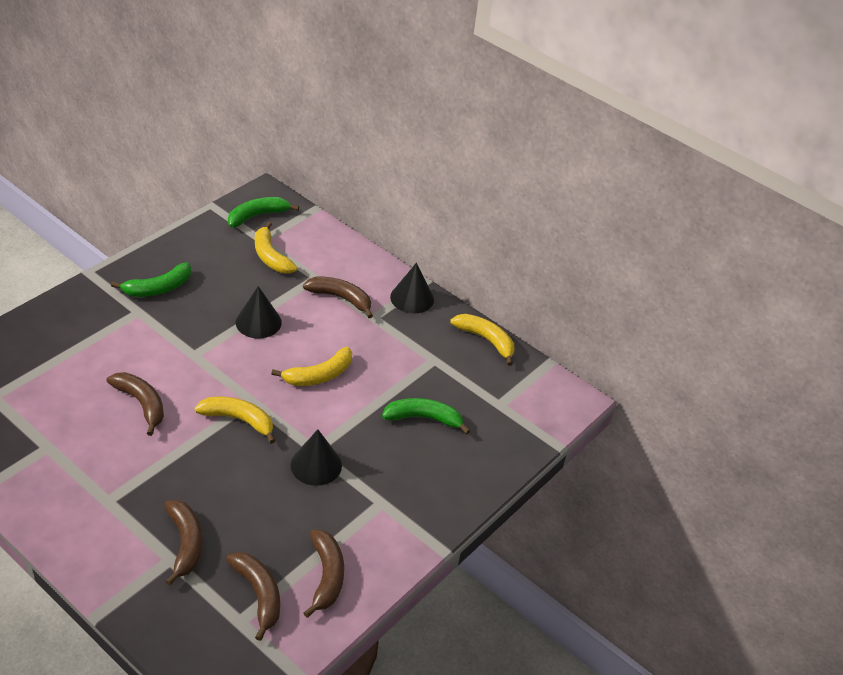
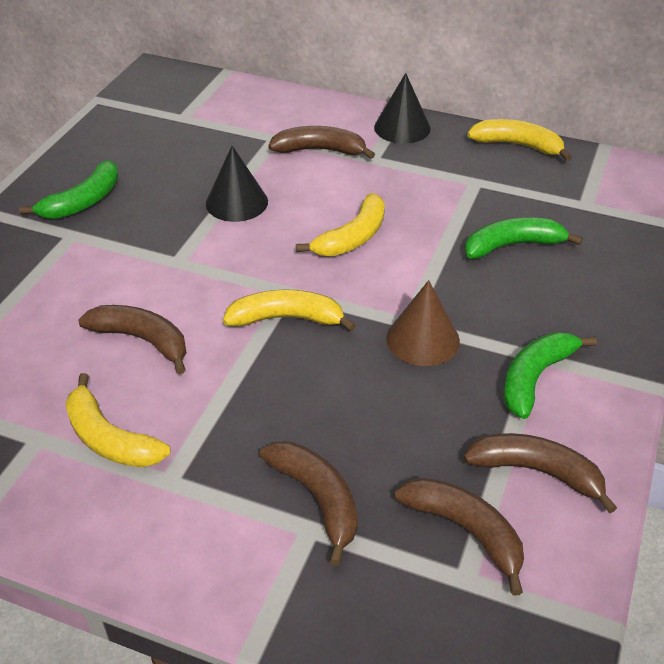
camera: 15 degrees left, 0 degrees up
(257, 216) = (161, 95): green banana -> green banana (535, 378)
(270, 256) = (205, 131): yellow banana -> yellow banana (109, 438)
(316, 465) = (423, 339): black cone -> brown cone
(326, 576) = (537, 472): brown banana -> brown banana turned 45 degrees counterclockwise

